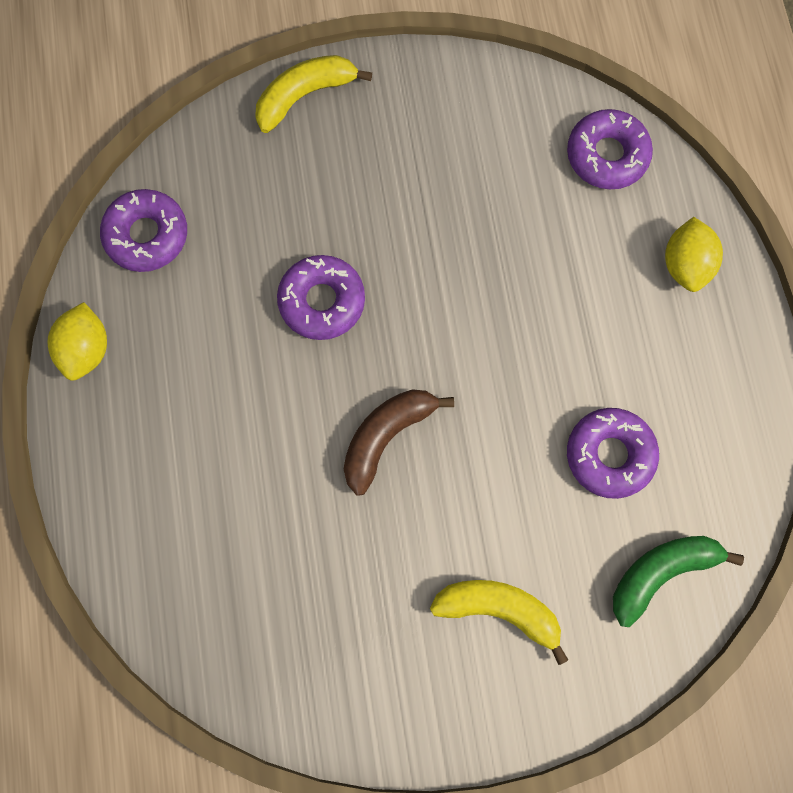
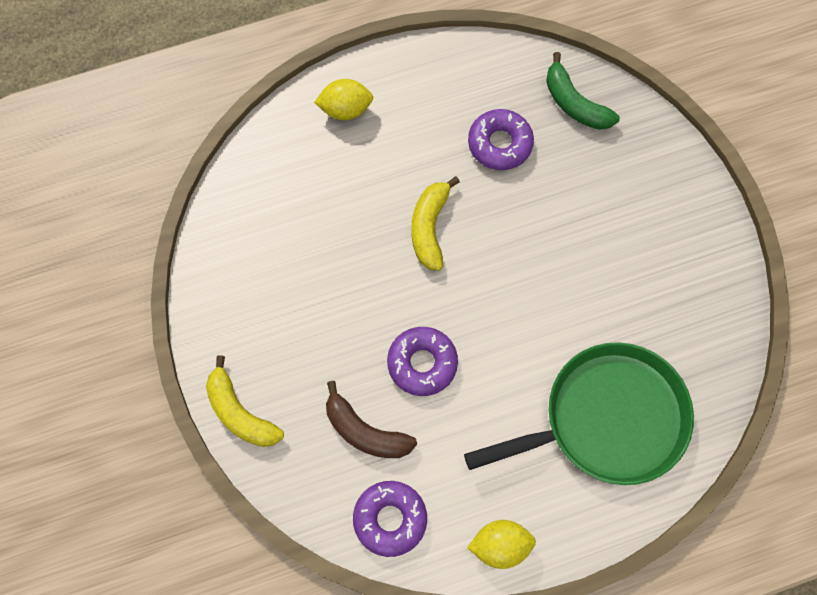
camera: 100 degrees left, 5 degrees down
(204, 510) = (607, 419): none -> green pan
(386, 437) = (520, 296): brown banana -> brown banana (365, 431)
(499, 610) = (626, 201): yellow banana -> yellow banana (430, 228)
(607, 155) = (263, 172): purple donut -> none

